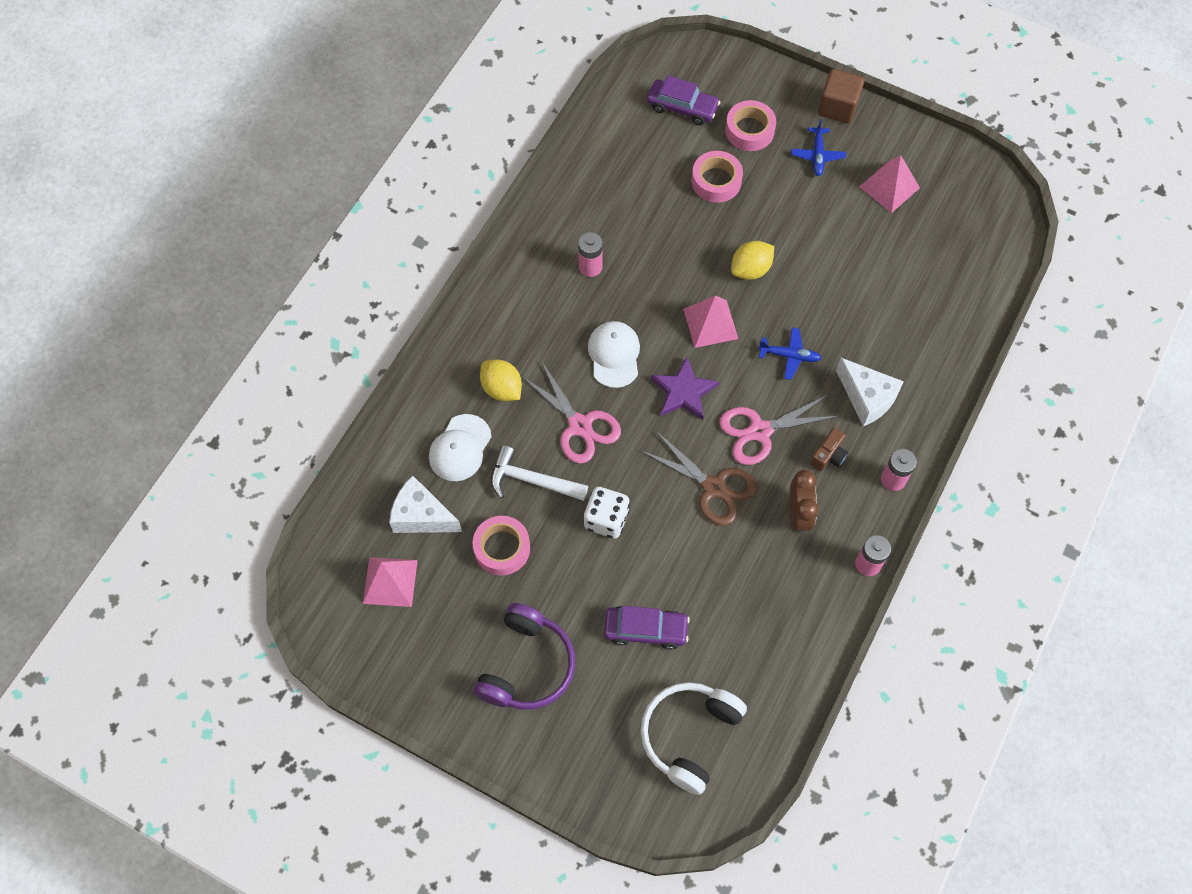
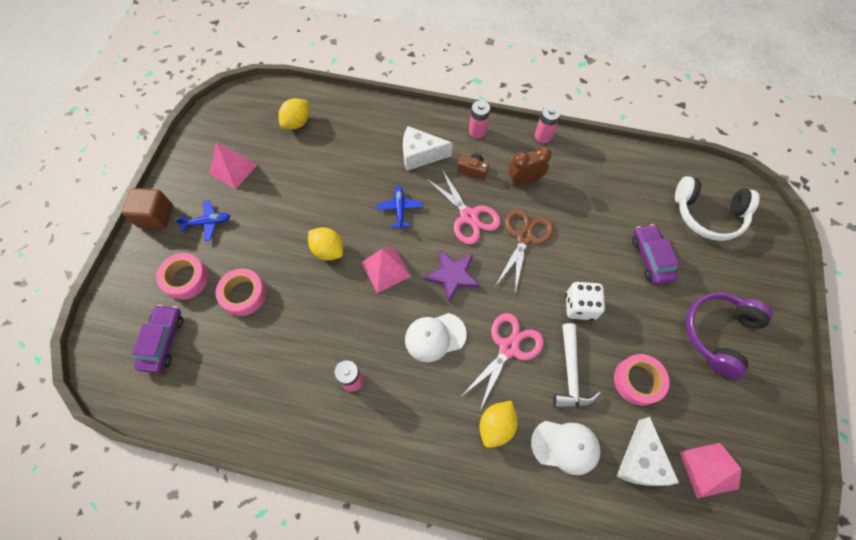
camera: 105 degrees left, 0 degrees up
(527, 666) = (718, 334): purple headphones -> purple headphones turned 60 degrees counterclockwise
(867, 398) = (420, 155): white cheese -> white cheese turned 120 degrees counterclockwise
(950, 264) = (297, 123): none -> yellow lemon

